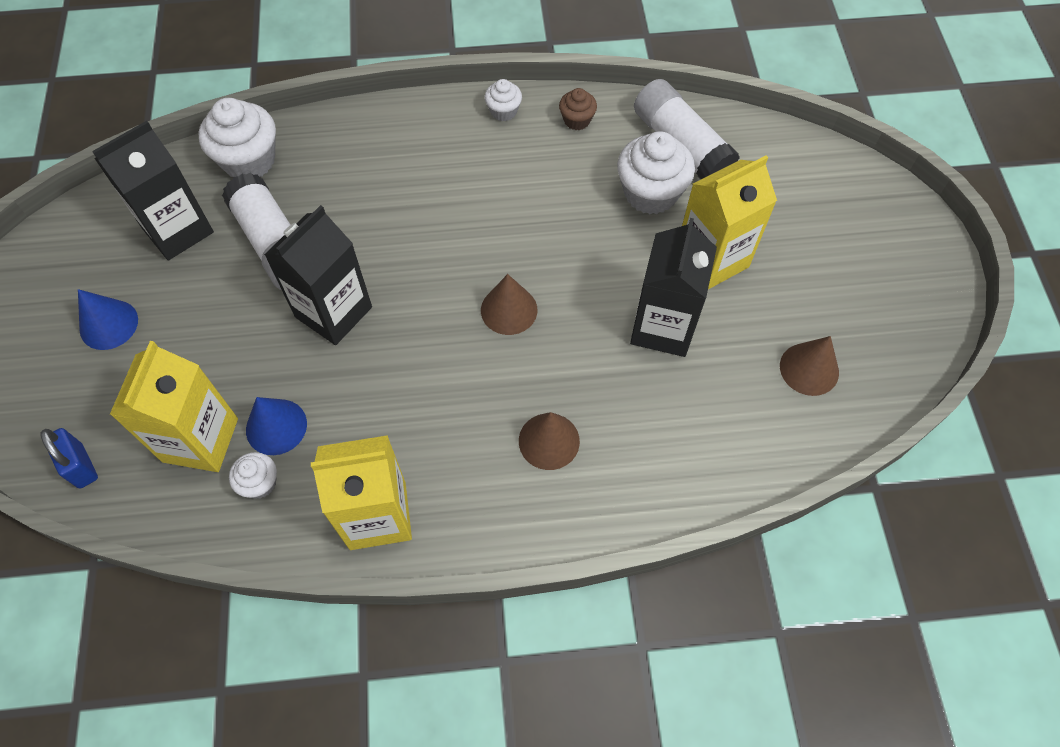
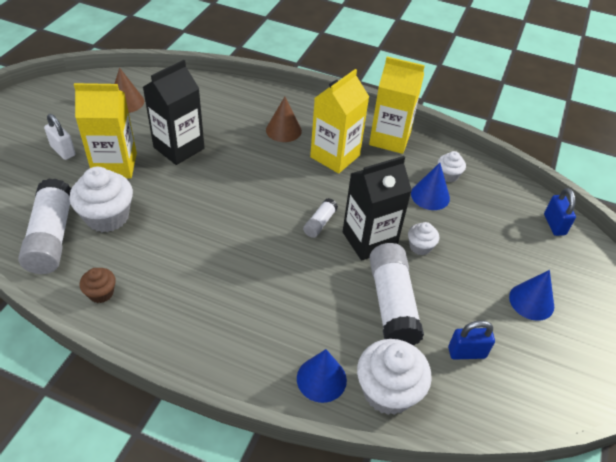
camera: 155 degrees left, 15 degrees down
(177, 230) = (466, 352): black carton -> blue padlock
(200, 440) = (478, 208): yellow carton -> yellow carton (335, 156)
(317, 143) = (321, 379): none -> blue cone
(406, 306) = (320, 223): none -> white glue stick
(503, 111) = (148, 330): white cupcake -> white cupcake (420, 246)
(509, 310) = (258, 193): brown cone -> none
(792, 247) = (63, 151): none -> white padlock

